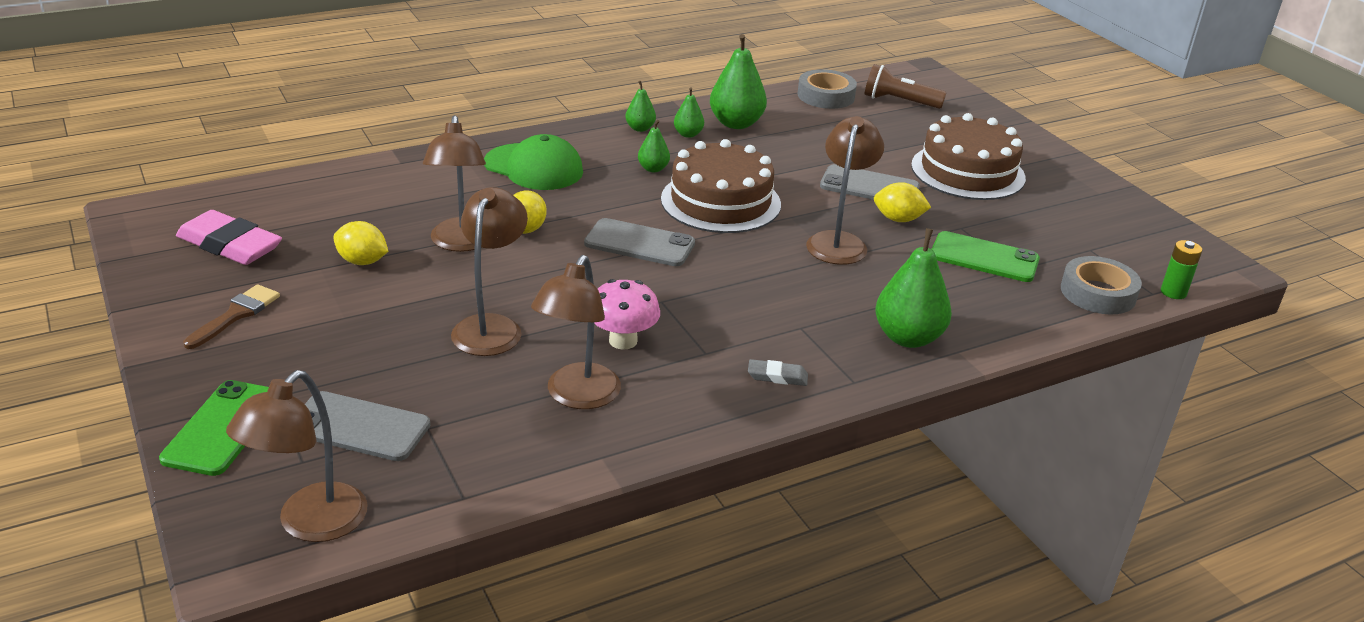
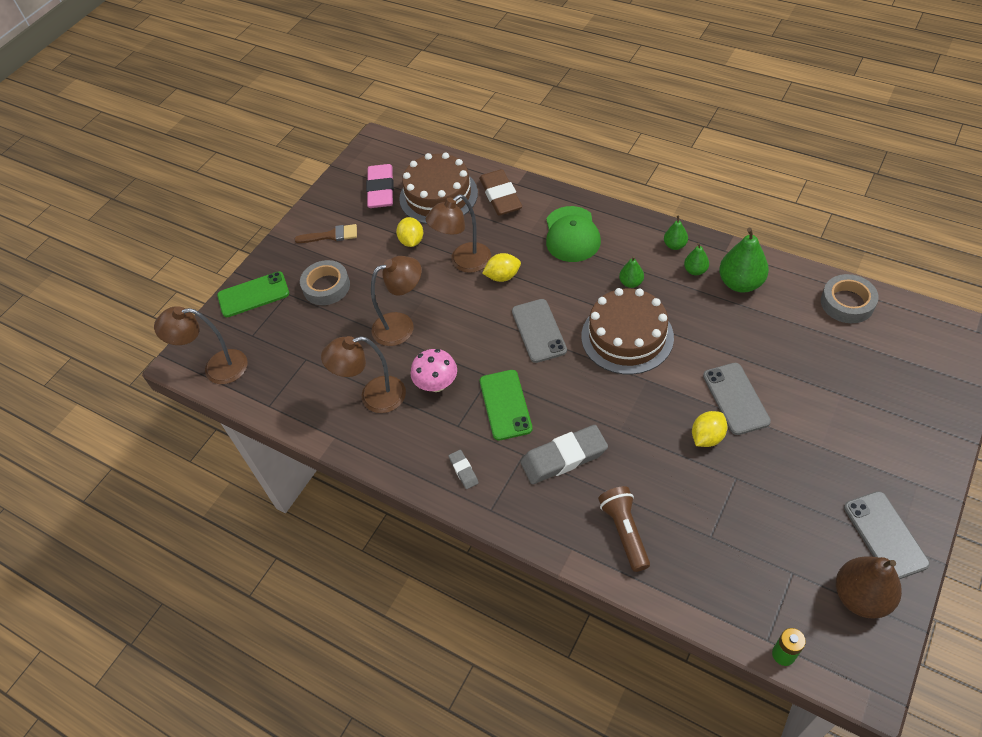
camera: 65 degrees right, 20 degrees up
(359, 427) = (288, 336): grey phone -> grey phone (885, 535)
(400, 179) = (500, 196): none -> brown eraser
(834, 304) = (564, 457): none -> grey eraser
(838, 241) = (642, 421): brown lamp -> none
(898, 219) = (707, 437): yellow lemon -> yellow lemon turned 60 degrees clockwise
(899, 102) = (896, 347): brown flashlight -> brown flashlight (624, 532)
(908, 338) = (562, 514): green pear -> none
(967, 171) = (829, 443): brown cake -> brown cake (438, 195)
(984, 258) = (707, 511): green phone -> green phone (505, 405)
(1098, 293) = (729, 602): grey tape -> grey tape (326, 286)
(1140, 231) = (861, 597): none -> brown pear

